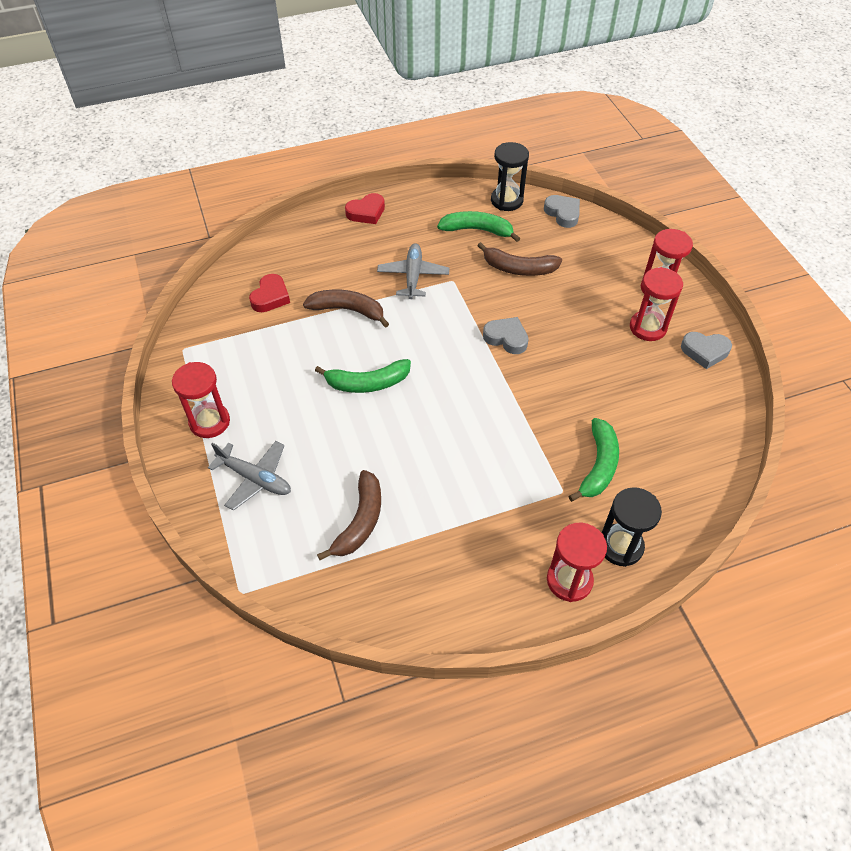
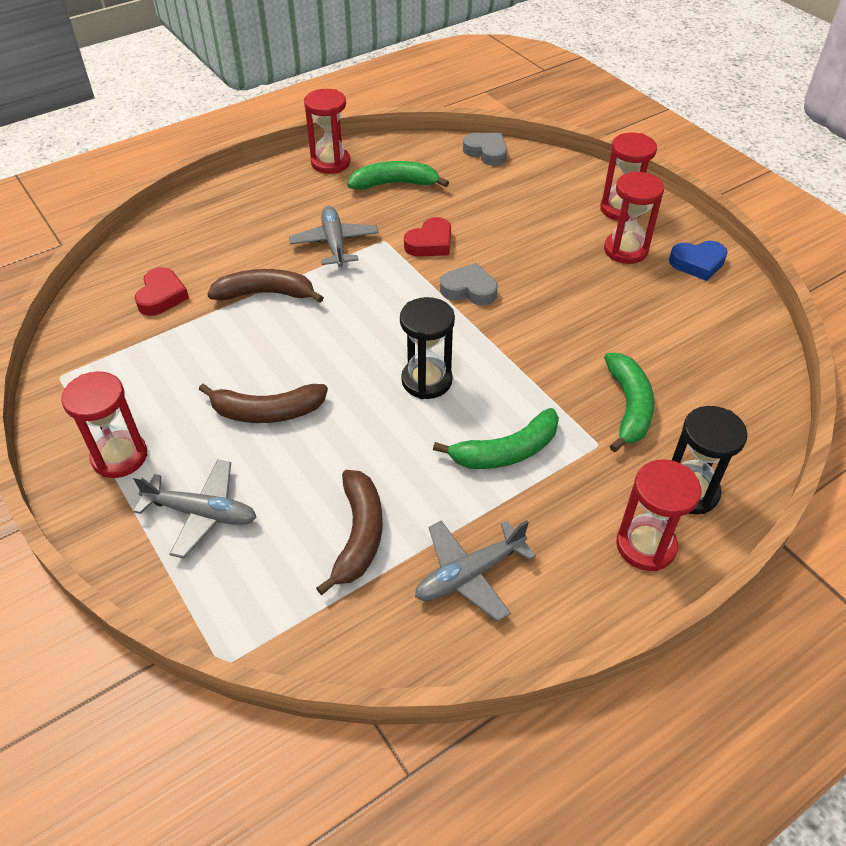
camera: 15 degrees left, 5 degrees down
(366, 212) = (256, 186): red heart -> red heart (430, 243)
(367, 383) = (316, 370): green banana -> green banana (506, 451)
(430, 570) = (469, 574): none -> grey plane
(431, 201) = (330, 163): none -> red hourglass
(506, 200) = (418, 149): black hourglass -> black hourglass (426, 380)
(519, 268) = (457, 215): brown banana -> brown banana (267, 412)
(704, 351) = (697, 263): grey heart -> blue heart

